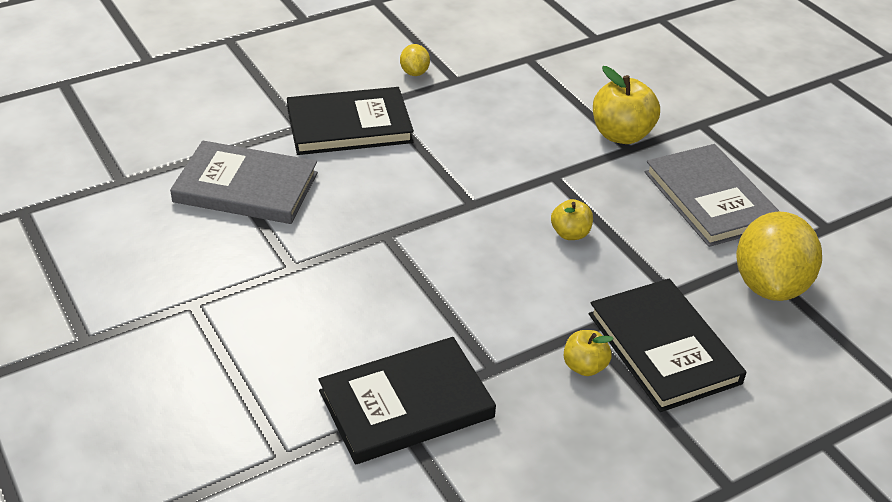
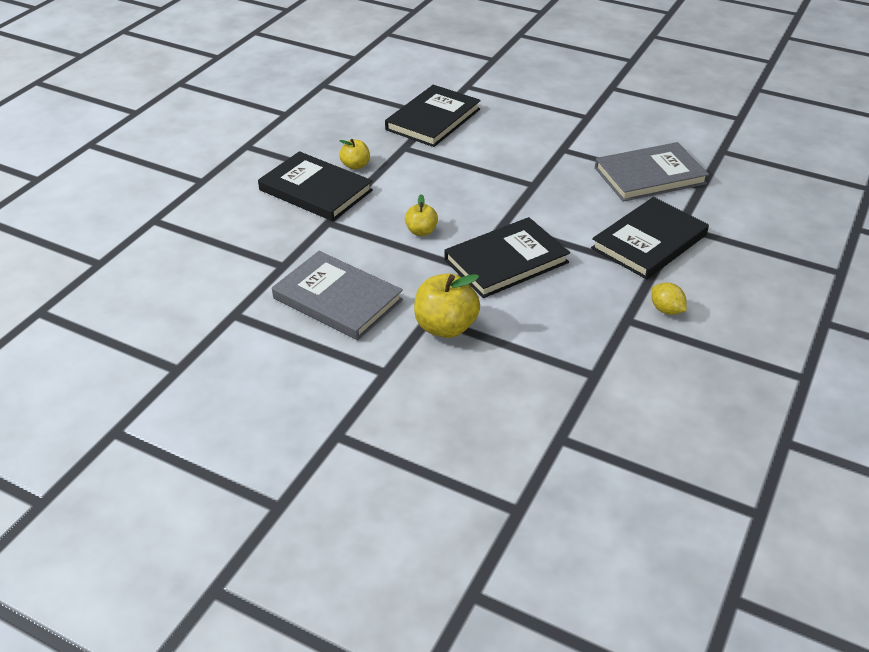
camera: 150 degrees right, 0 degrees up
(509, 165) = (506, 261): none -> black book
(769, 285) = (264, 252): yellow lemon -> none

